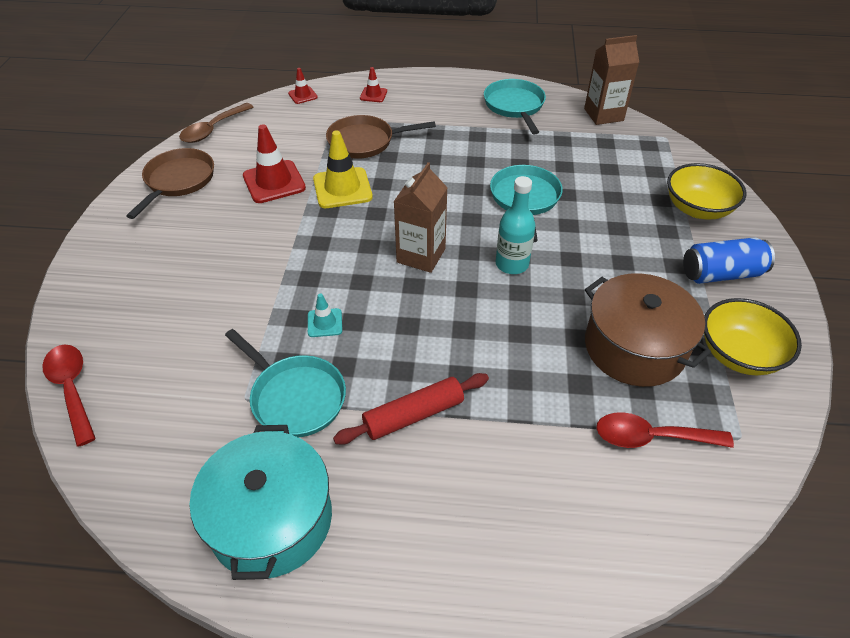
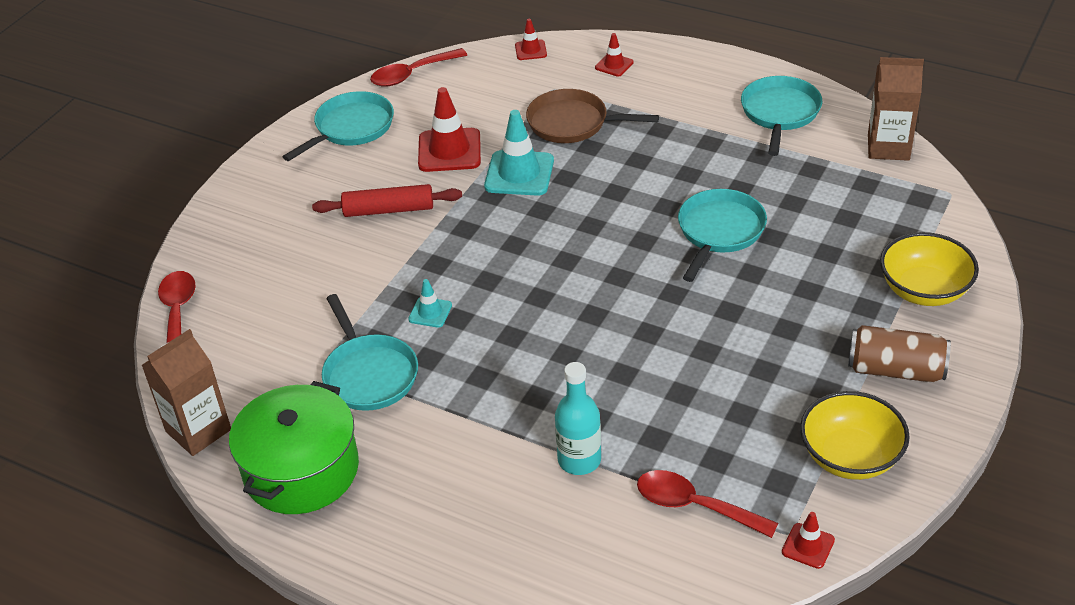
camera: 25 degrees right, 5 degrees down
(178, 181) = (351, 128): brown pan -> turquoise pan
(213, 129) = (412, 74): brown spoon -> red spoon
(271, 519) = (301, 470): turquoise pot -> green pot
(342, 188) = (519, 174): yellow traffic cone -> turquoise traffic cone
(413, 415) = (471, 420): red rolling pin -> red rolling pin (389, 210)
(421, 255) = (564, 268): brown carton -> brown carton (198, 430)
(512, 264) = (658, 301): turquoise bottle -> turquoise bottle (579, 460)
(634, 347) = (737, 419): brown pot -> none
(721, 274) = (895, 370): blue can -> brown can
(762, 445) = (808, 546): none -> red traffic cone

